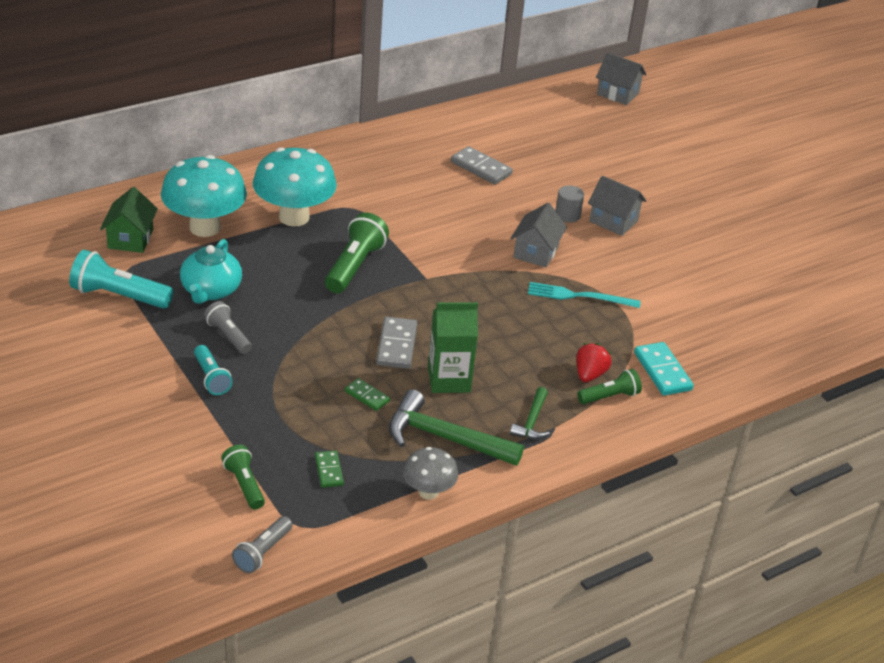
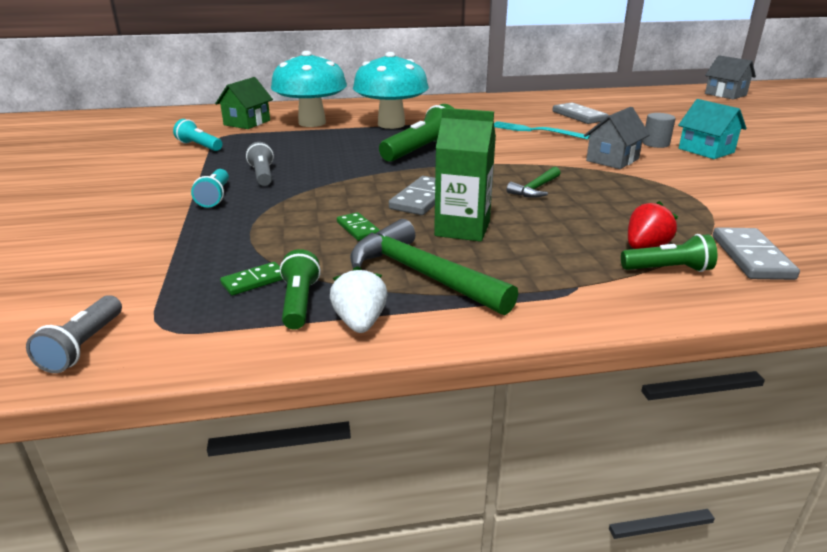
camera: 25 degrees right, 10 degrees down
(119, 296) = (199, 146): turquoise flashlight -> turquoise flashlight, size x0.61
(210, 291) = (278, 151): turquoise teapot -> none
(244, 485) = (146, 277): green flashlight -> green flashlight (299, 302)
(262, 552) = (83, 346): grey flashlight -> grey flashlight turned 45 degrees counterclockwise
(329, 471) = (254, 281): green domino -> green domino turned 45 degrees clockwise
(428, 492) = (360, 322): grey mushroom -> white strawberry
(532, 421) = (548, 276): green hammer -> green hammer (535, 189)
(579, 296) = (651, 190): turquoise fork -> turquoise fork (535, 131)
(613, 221) = (706, 150): grey house -> turquoise house
(662, 371) = (751, 257): turquoise domino -> grey domino

